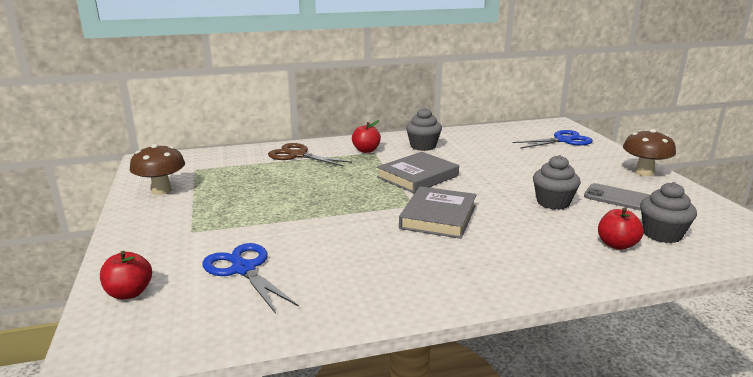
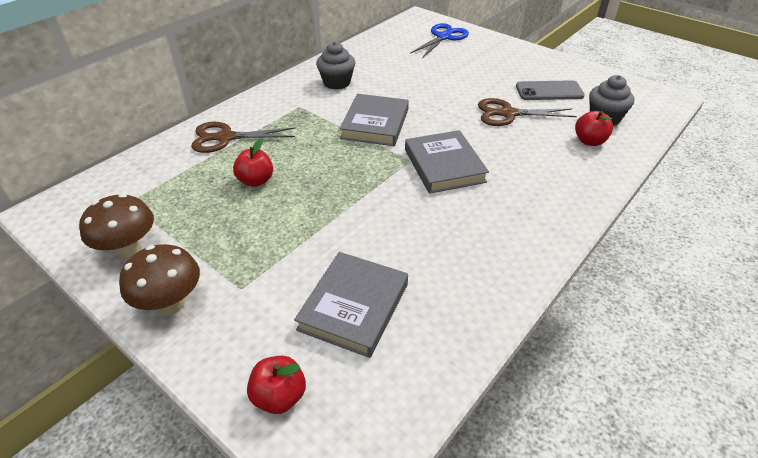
camera: 35 degrees left, 20 degrees up
(243, 269) = (354, 306): blue scissors -> grey book
(366, 150) = (289, 106): red apple -> red apple (256, 181)
(553, 202) = (508, 114): grey cupcake -> brown scissors
(644, 173) = (534, 57): brown mushroom -> brown mushroom (171, 304)

